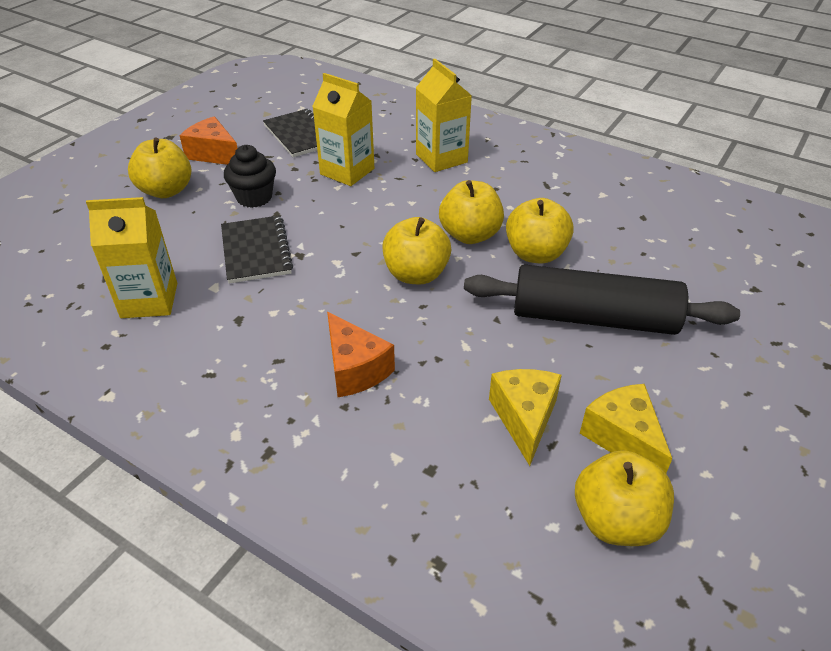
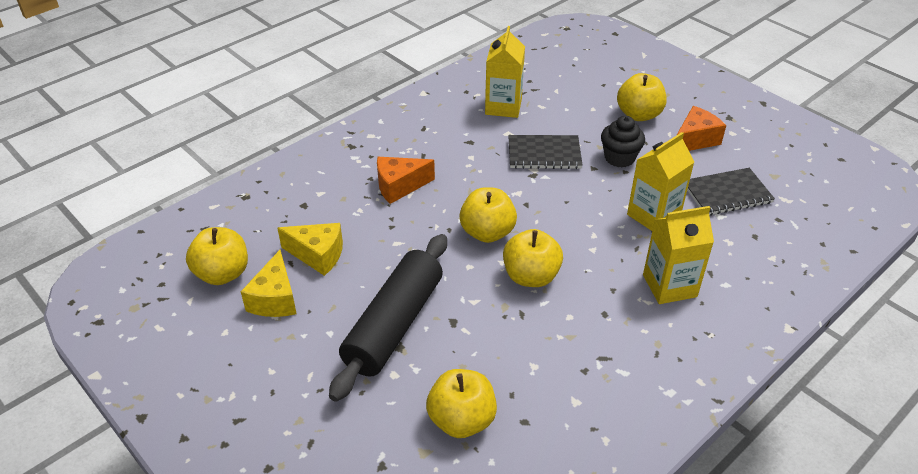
camera: 105 degrees right, 0 degrees up
(535, 254) = (490, 313): yellow apple -> yellow apple (461, 420)
(623, 438) = (275, 299): yellow cheese -> yellow cheese turned 105 degrees clockwise

